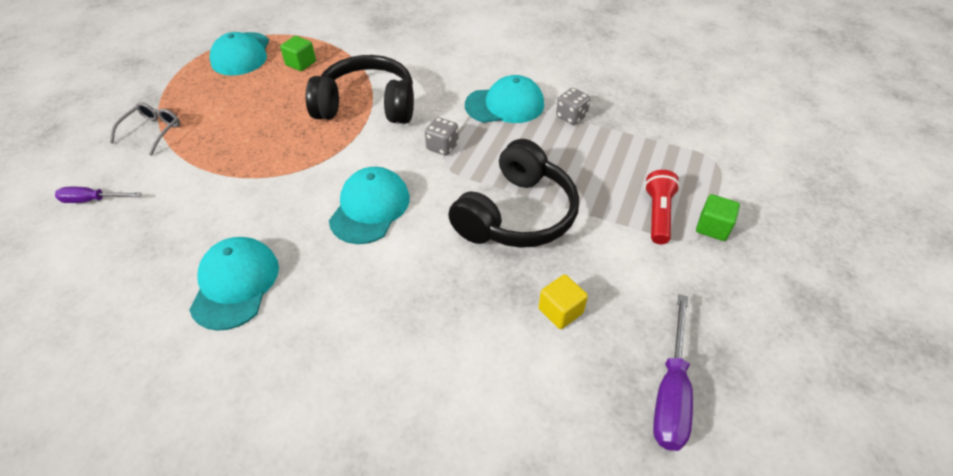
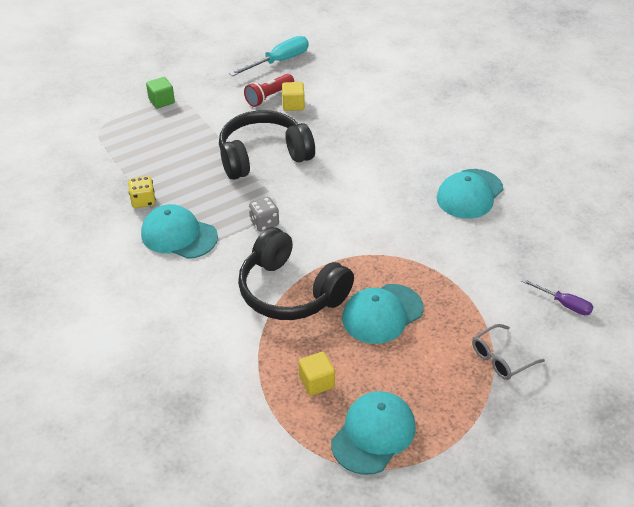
camera: 145 degrees left, 5 degrees down
(301, 63) = (316, 382): green cube -> yellow cube
(370, 208) = (354, 202): turquoise cap -> turquoise cap (382, 314)
(571, 116) = (143, 201): grey dice -> yellow dice
(658, 214) = (181, 119): red flashlight -> red flashlight (269, 97)
(670, 392) = (279, 61): purple screwdriver -> turquoise screwdriver

